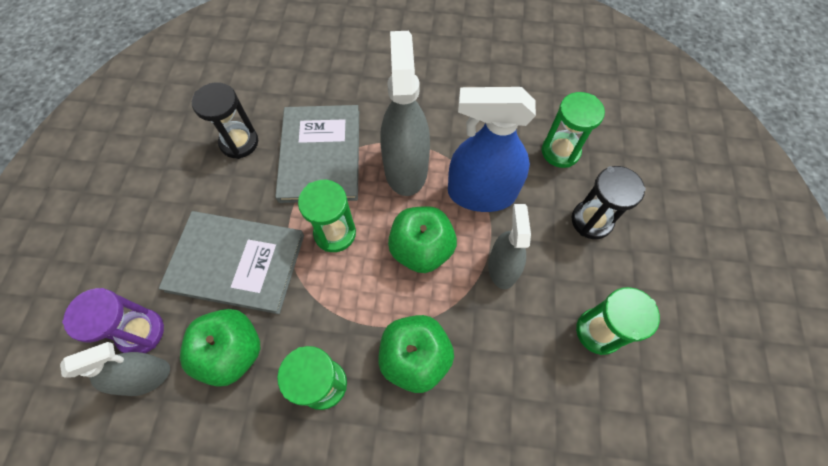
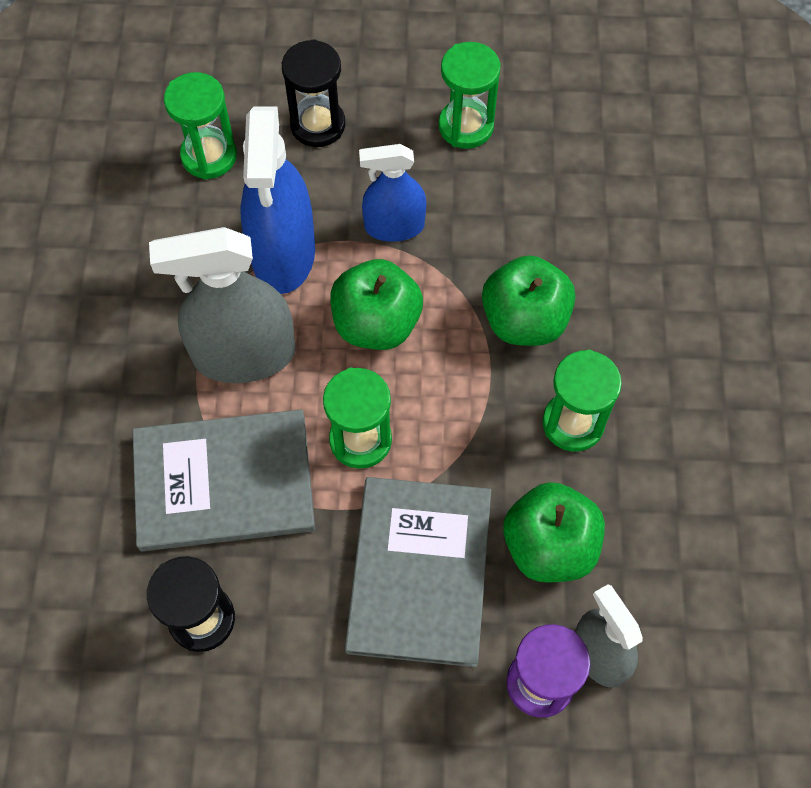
camera: 95 degrees left, 0 degrees up
(502, 268) = (394, 226): grey spray bottle -> blue spray bottle

